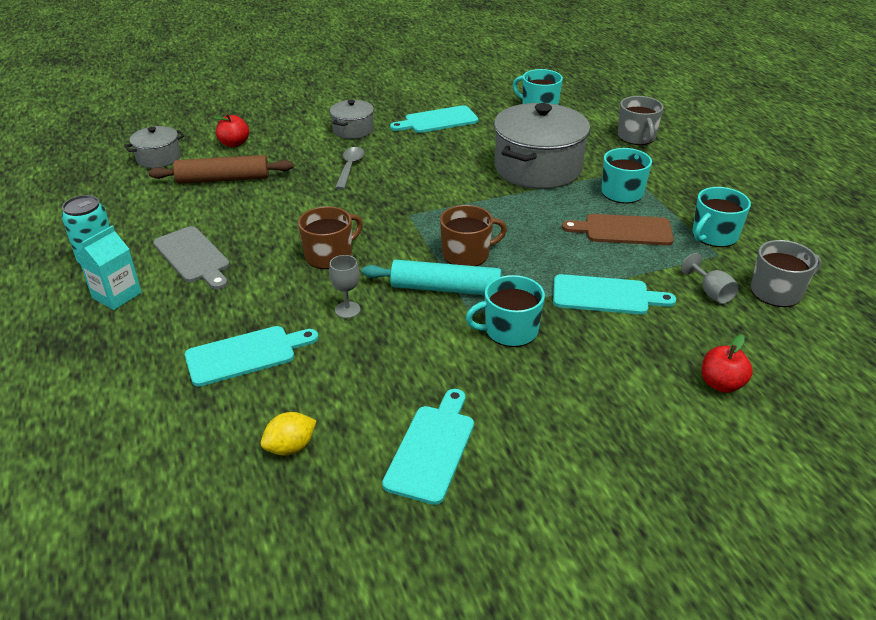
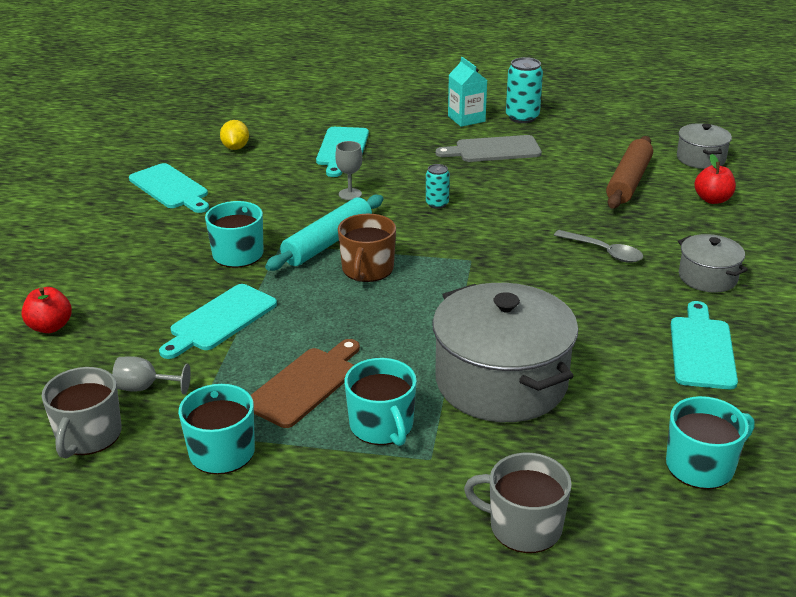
camera: 120 degrees right, 5 degrees down
(329, 255) = (437, 204): brown mug -> turquoise can

